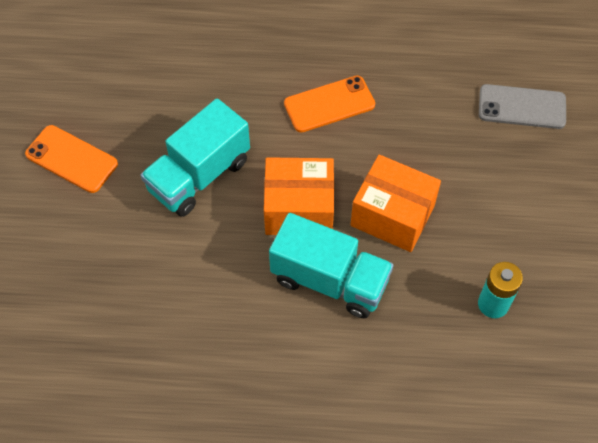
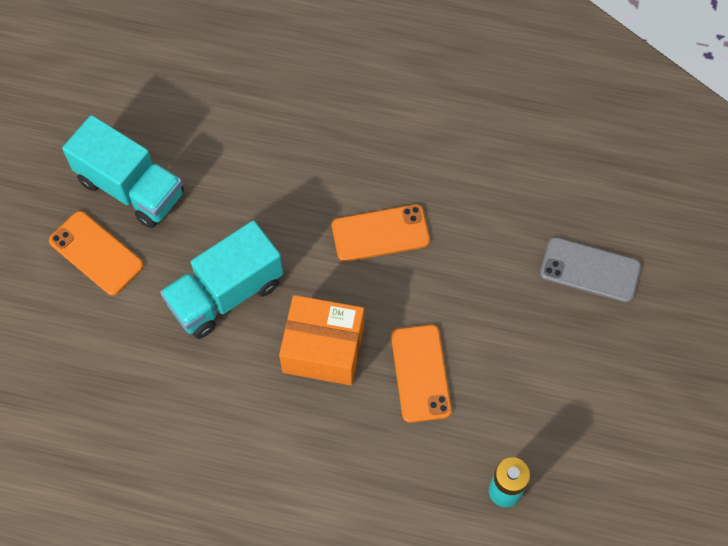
camera: 10 degrees right, 5 degrees up
(330, 280) = (339, 435): turquoise truck -> turquoise truck (131, 187)
(392, 215) = (421, 373): orange box -> orange phone

